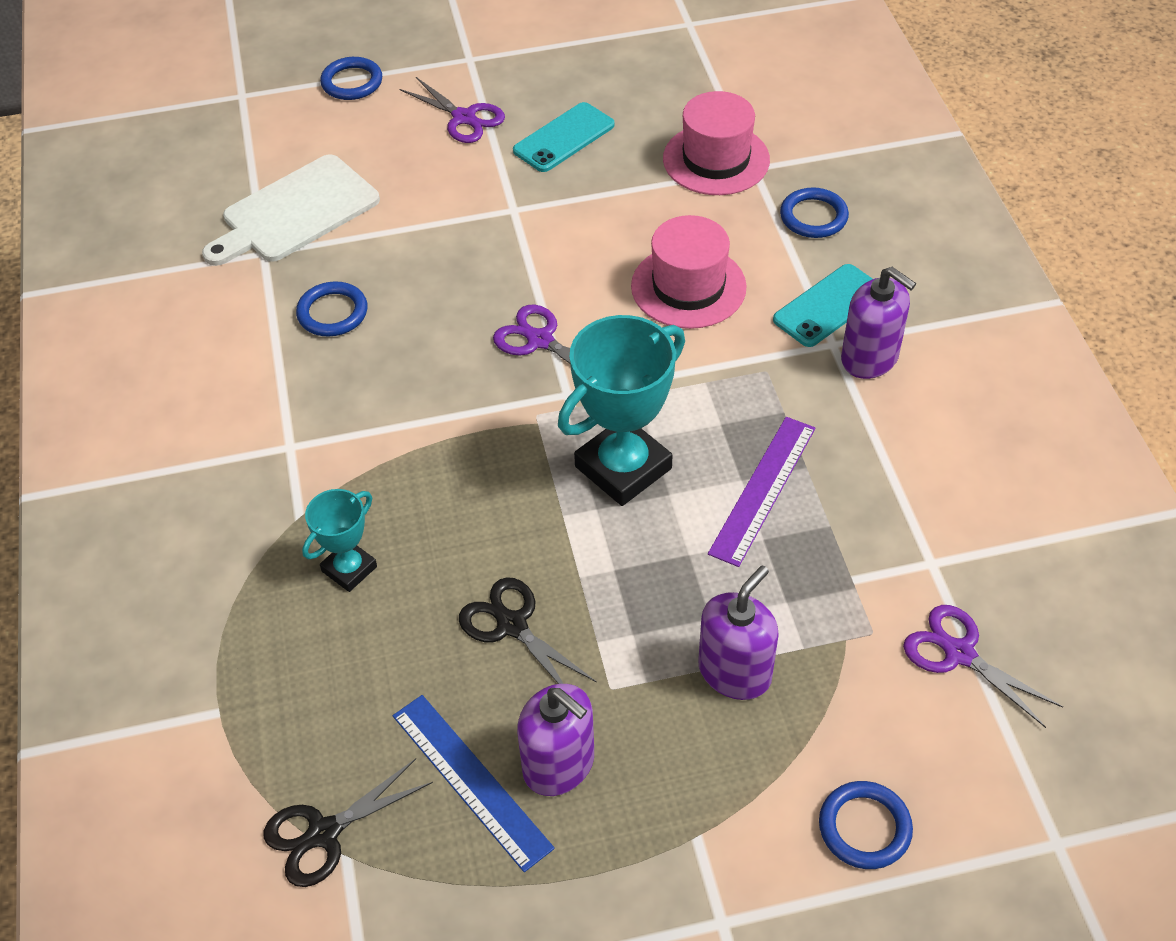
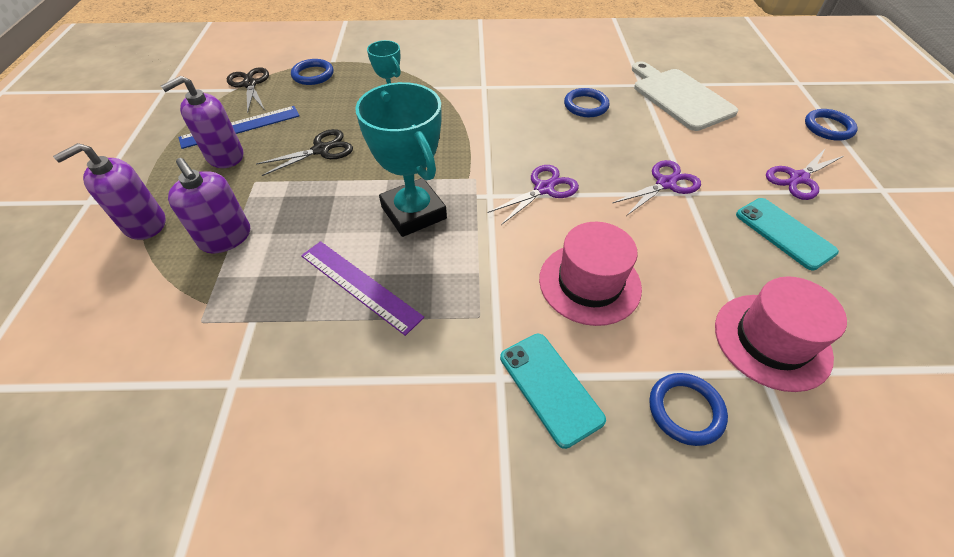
camera: 100 degrees right, 0 degrees up
(864, 827) = (76, 277): blue ring -> blue ring (313, 75)
(869, 358) = (473, 405): purple soap dispenser -> purple soap dispenser (145, 224)
(959, 654) = (143, 375): purple scissors -> purple scissors (665, 184)

